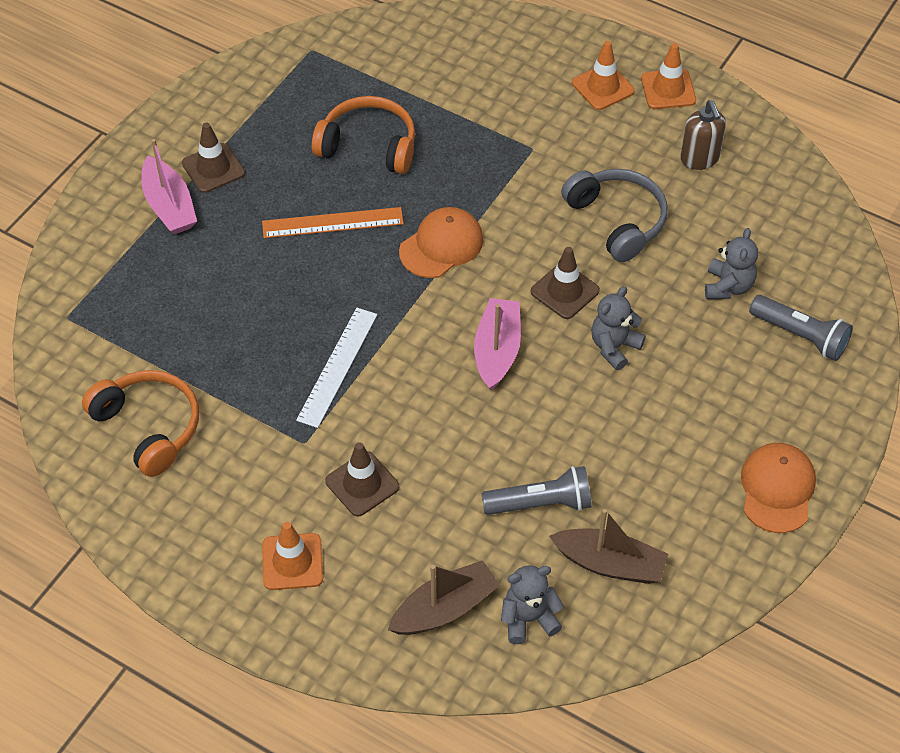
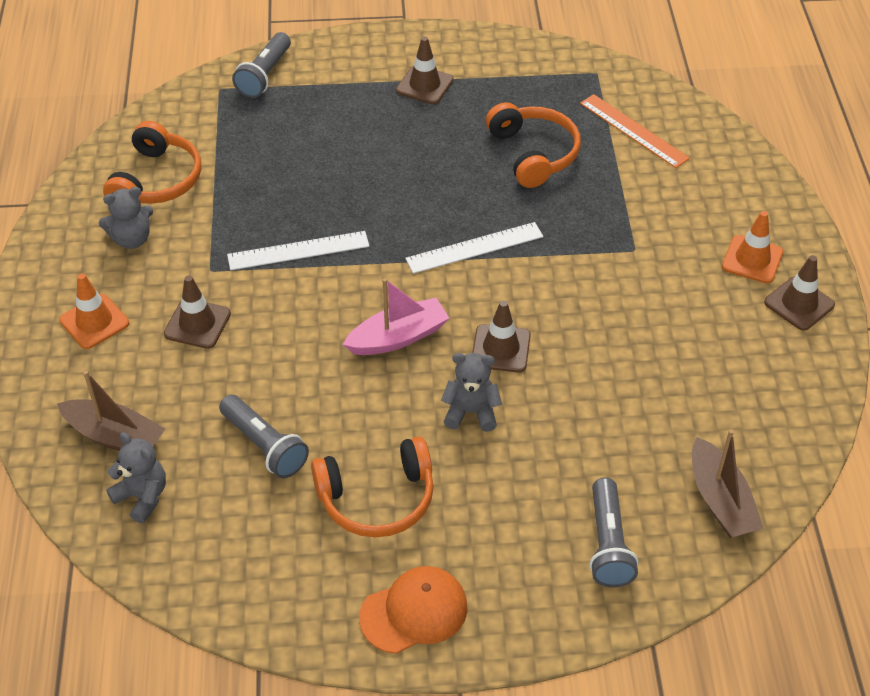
camera: 55 degrees right, 5 degrees down
(83, 274) = (264, 75): none -> grey flashlight
(169, 206) = (367, 83): pink boat -> none
(332, 223) = (436, 174): orange ruler -> orange ruler (633, 130)
(441, 245) = (474, 248): orange cap -> white ruler
(609, 564) = (238, 525): brown boat -> brown boat (720, 500)
(617, 220) = (612, 344): grey headphones -> none
(653, 455) = (377, 498): none -> orange headphones
(668, 89) = (799, 304): orange traffic cone -> brown traffic cone
(699, 159) = (741, 366): brown soap dispenser -> none
(728, 286) = (614, 460): grey teddy bear -> grey teddy bear (132, 239)

